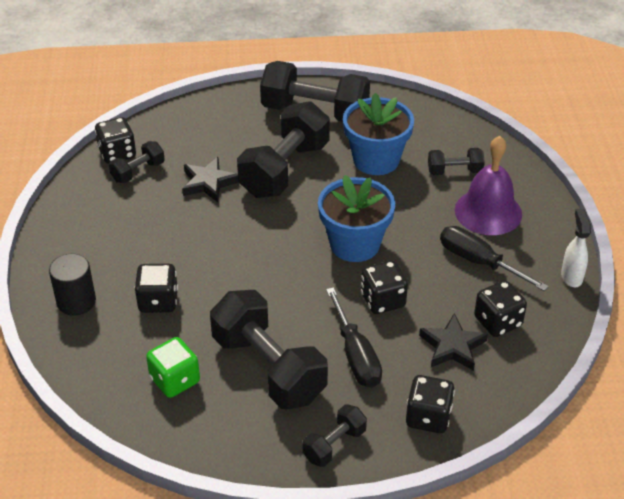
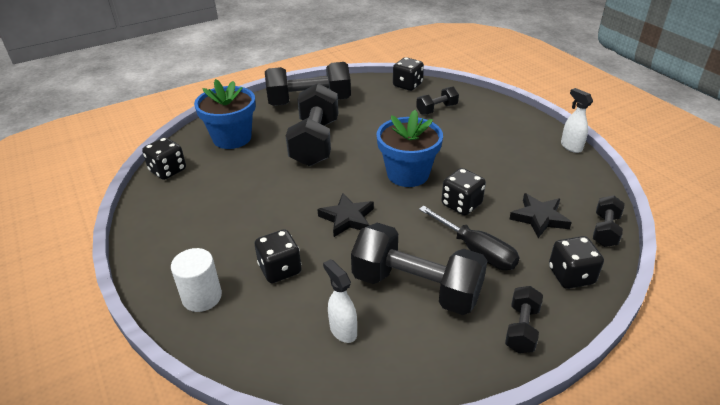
camera: 25 degrees left, 5 degrees down
(76, 301) = (202, 297): black cylinder -> white cylinder
(138, 172) = (195, 178): black dumbbell -> black dumbbell (605, 230)
(175, 380) = (343, 330): green dice -> white spray bottle
(208, 183) = (261, 168): black star -> black star (347, 218)
(376, 160) = (377, 118): blue flower pot -> blue flower pot (232, 138)
(479, 262) = (504, 157): black screwdriver -> none
(488, 212) = (481, 126): purple bell -> none
(497, 322) = (553, 190): black dice -> black dice (407, 85)

